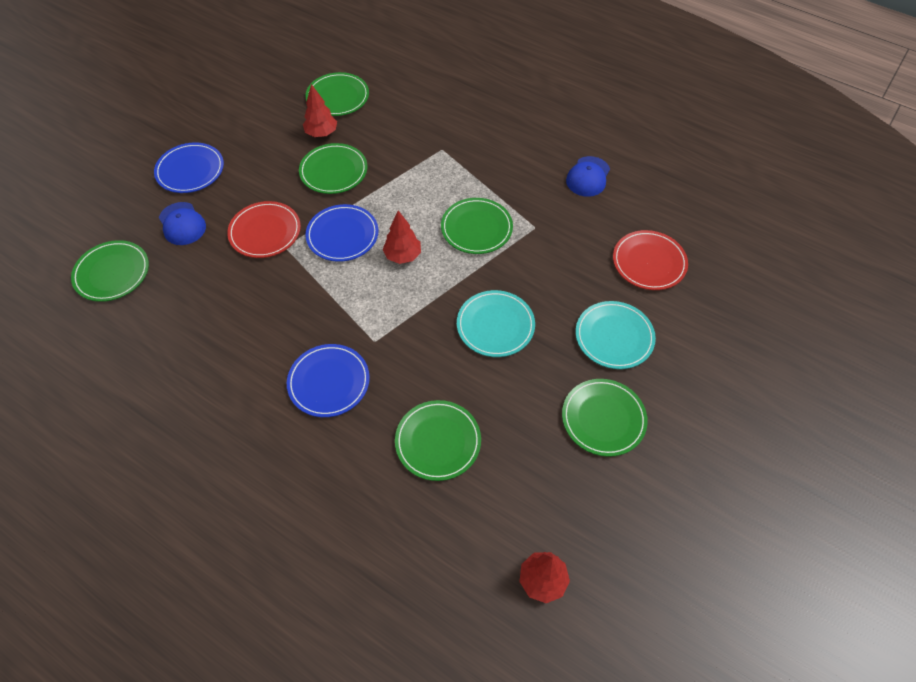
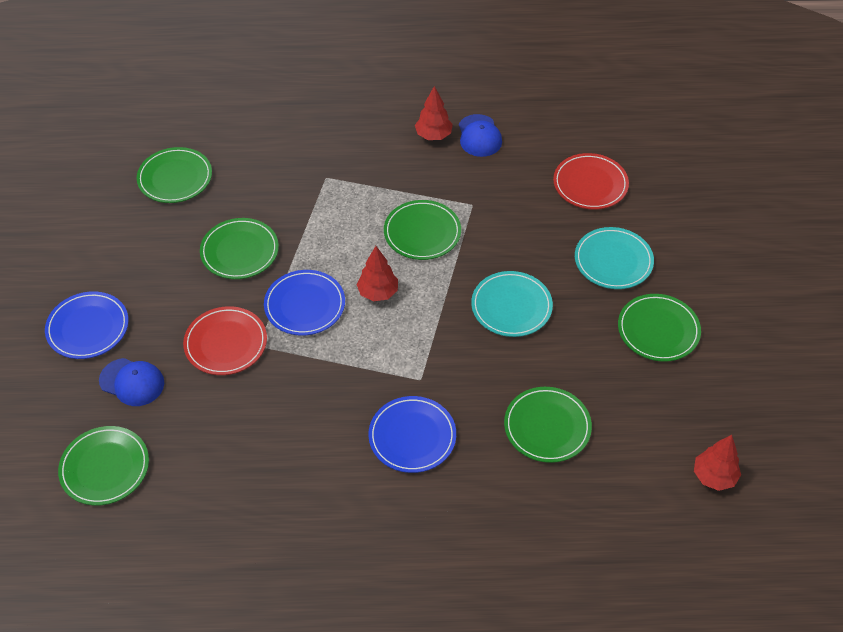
camera: 35 degrees left, 5 degrees down
(321, 133) = (192, 221): red tree -> red tree (433, 135)

